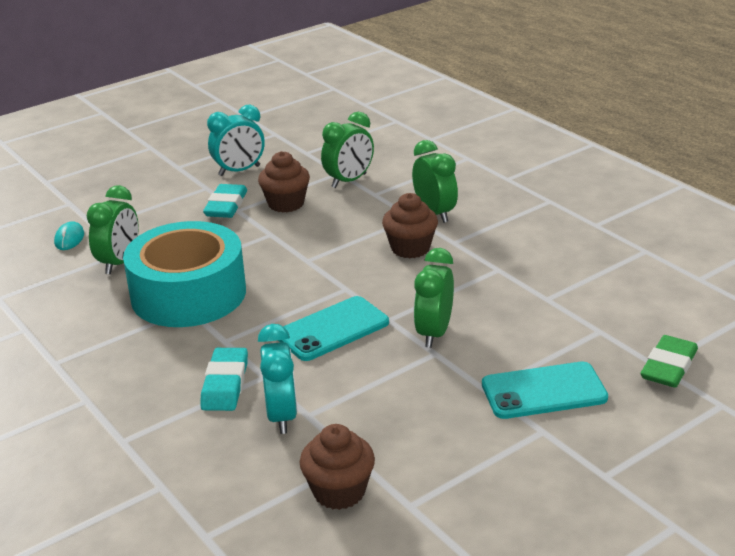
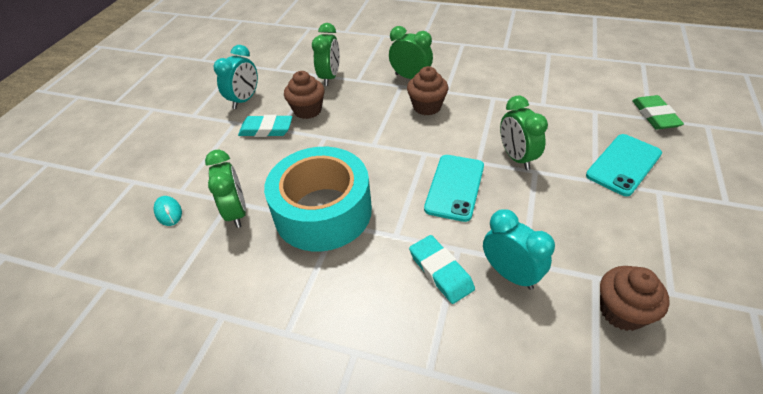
camera: 35 degrees left, 15 degrees up
(226, 205) = (266, 129): turquoise eraser -> turquoise eraser turned 60 degrees counterclockwise

